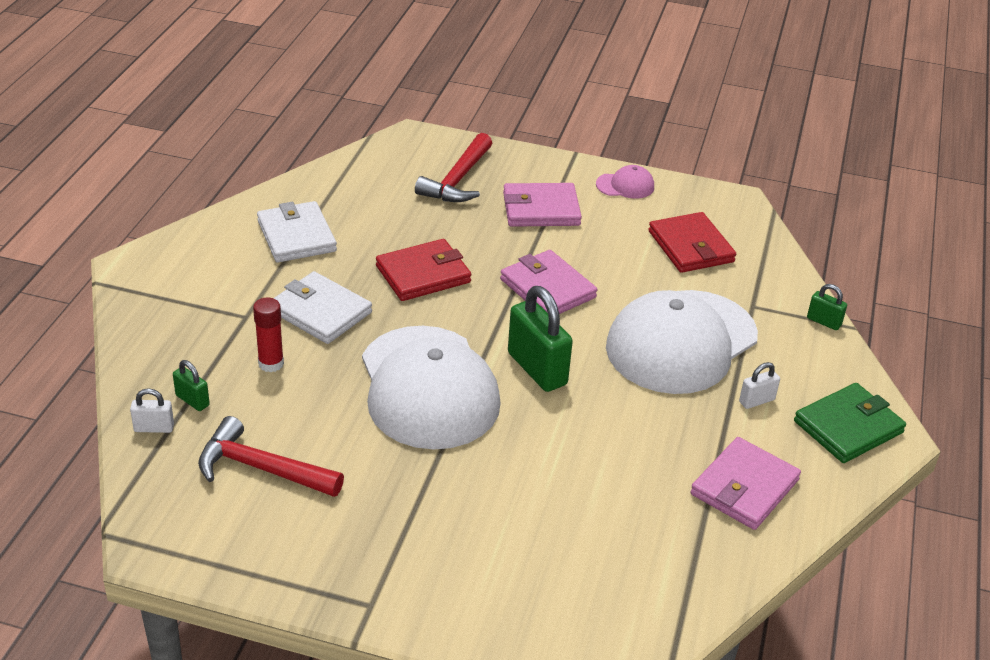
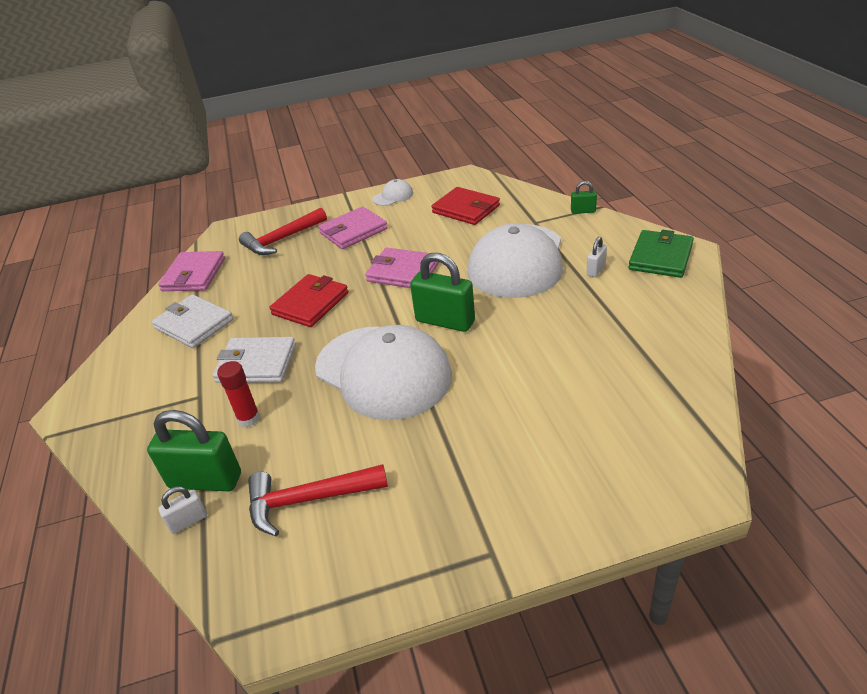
camera: 25 degrees left, 0 degrees up
(192, 400) = (205, 480): green padlock -> green padlock, size x2.03
(457, 180) = (282, 240): red hammer -> red hammer turned 60 degrees clockwise
(625, 186) = (393, 196): pink cap -> white cap
(744, 487) = (645, 321): pink wallet -> pink wallet (194, 274)

